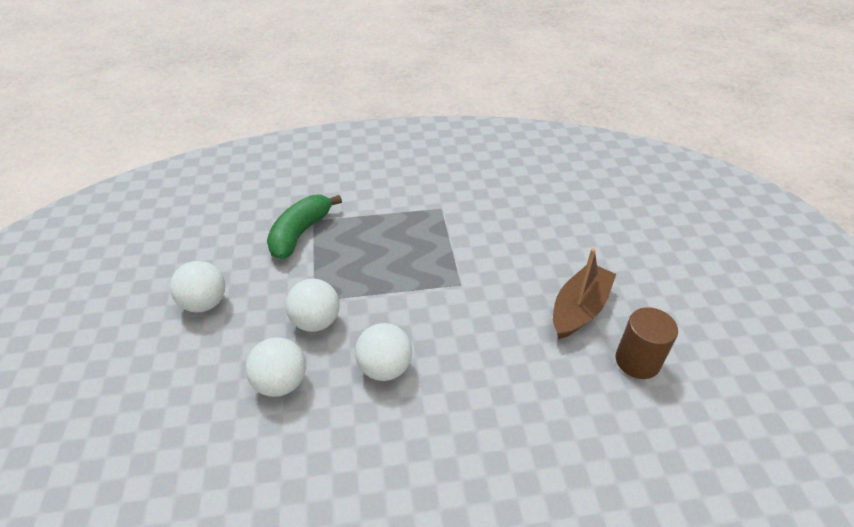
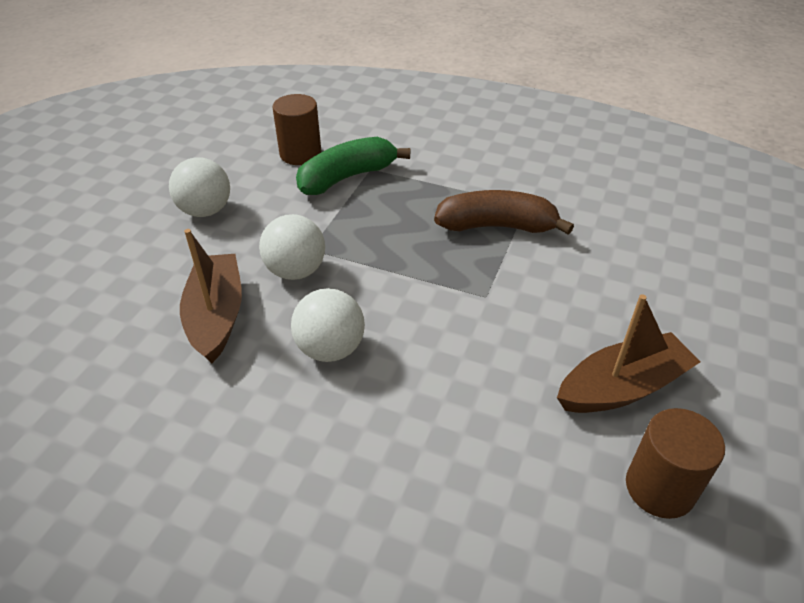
camera: 30 degrees right, 0 degrees up
(248, 227) = (300, 154): none -> brown cylinder
(281, 383) = (216, 316): white ball -> brown boat
(433, 231) = (496, 226): none -> brown banana

